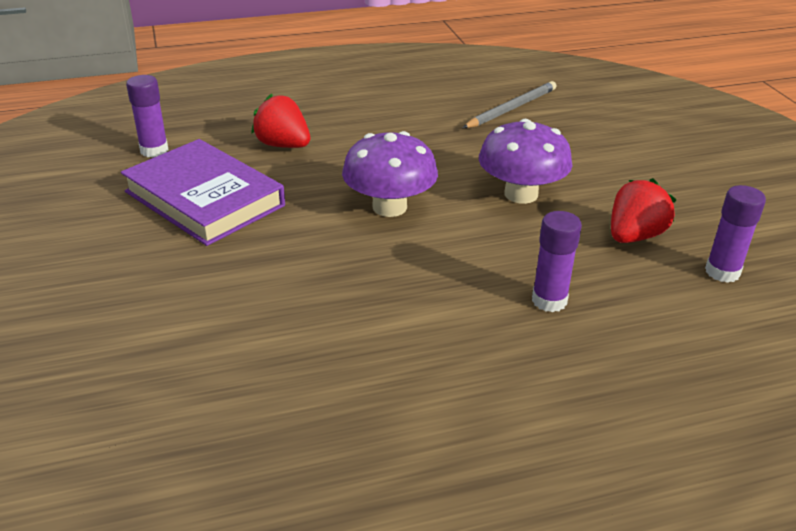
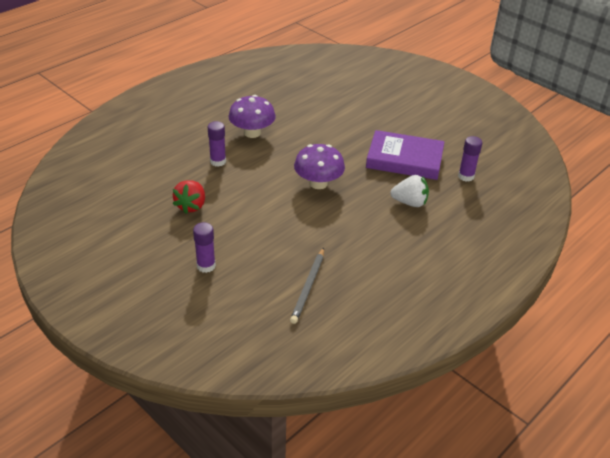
camera: 150 degrees right, 5 degrees up
(283, 145) = (410, 202): red strawberry -> white strawberry
(521, 194) = (260, 213): purple mushroom -> purple mushroom (252, 133)
(722, 272) = (144, 199): purple glue stick -> purple glue stick (206, 266)

